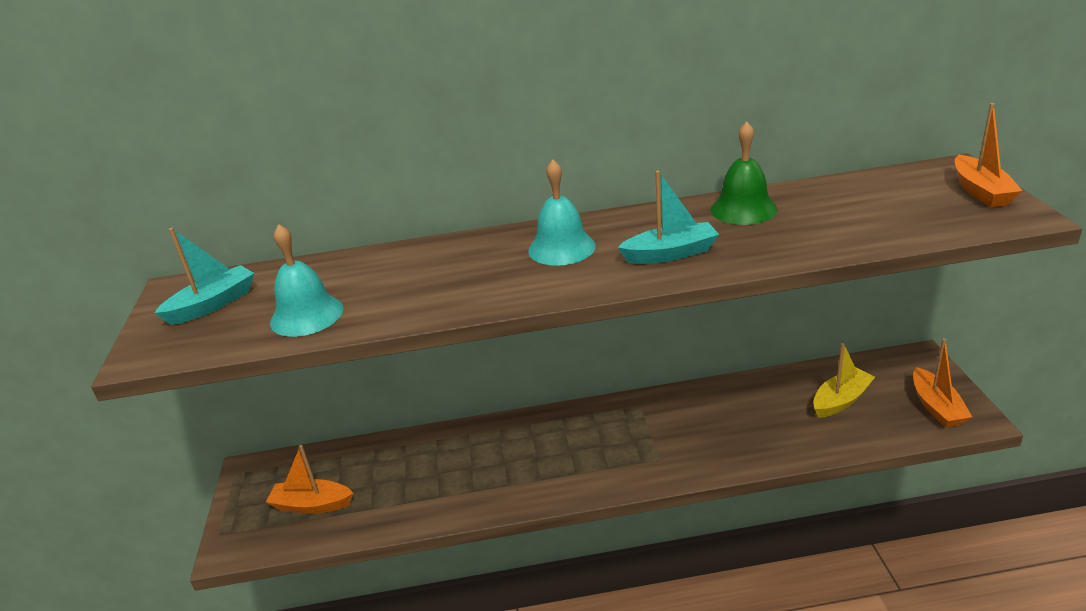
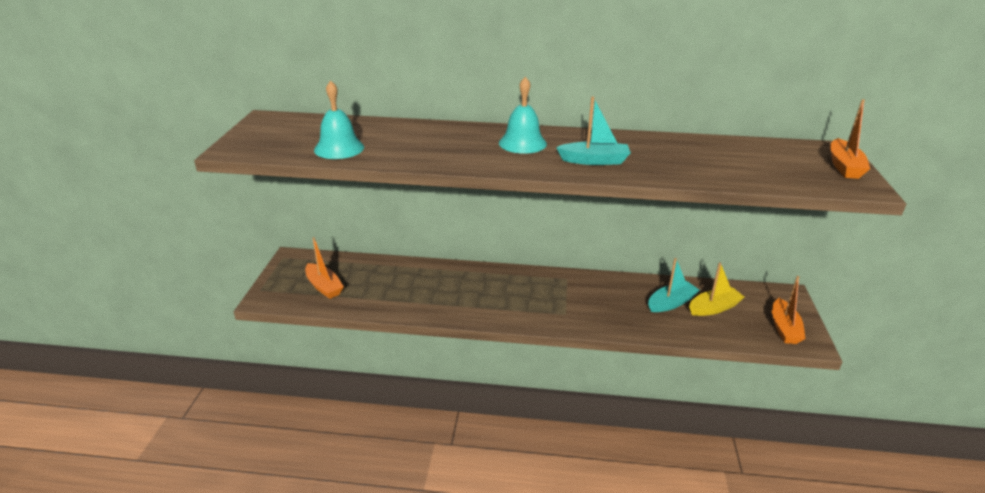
camera: 10 degrees right, 0 degrees up
(213, 304) = (284, 131): turquoise boat -> turquoise boat (671, 303)
(312, 505) = (324, 287): orange boat -> orange boat turned 150 degrees counterclockwise
(743, 209) = (662, 144): green bell -> none

